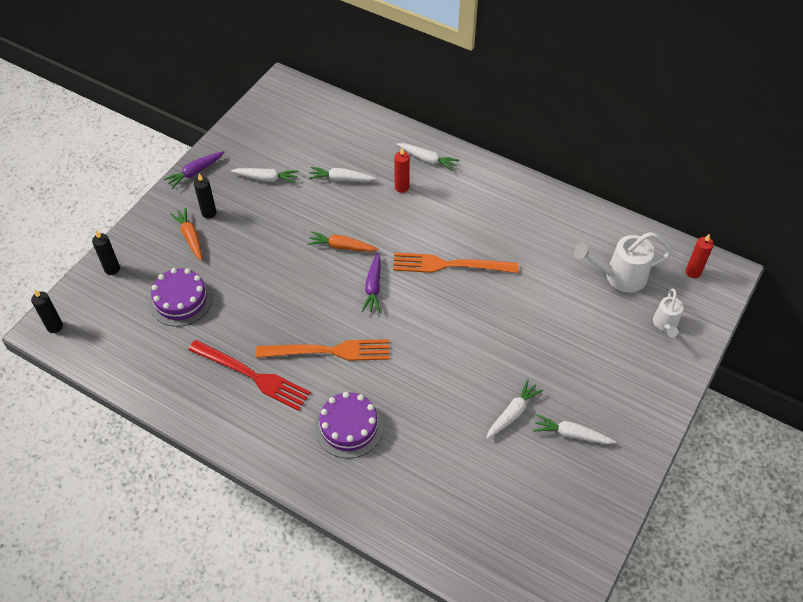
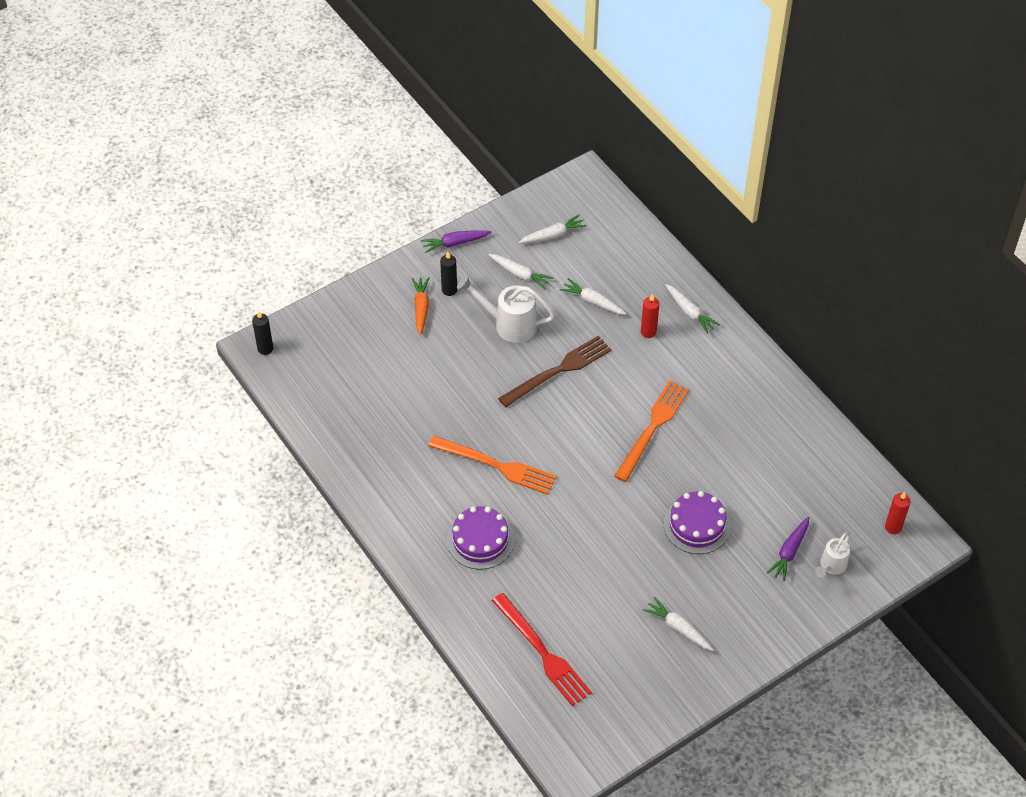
camera: 25 degrees right, 0 degrees up
(112, 269) = (337, 313): black candle -> none
(181, 300) = (385, 366): purple cake -> purple cake (697, 525)
(252, 376) = (417, 461): red fork -> red fork (542, 652)
(342, 247) = (558, 370): orange carrot -> brown fork
(373, 287) = (568, 421): purple carrot -> purple carrot (789, 552)
(449, 265) = (653, 427): orange fork -> orange fork turned 90 degrees clockwise
(512, 413) = (634, 588): white carrot -> white carrot (553, 235)
(619, 276) = (815, 503): white watering can -> white watering can (509, 324)

